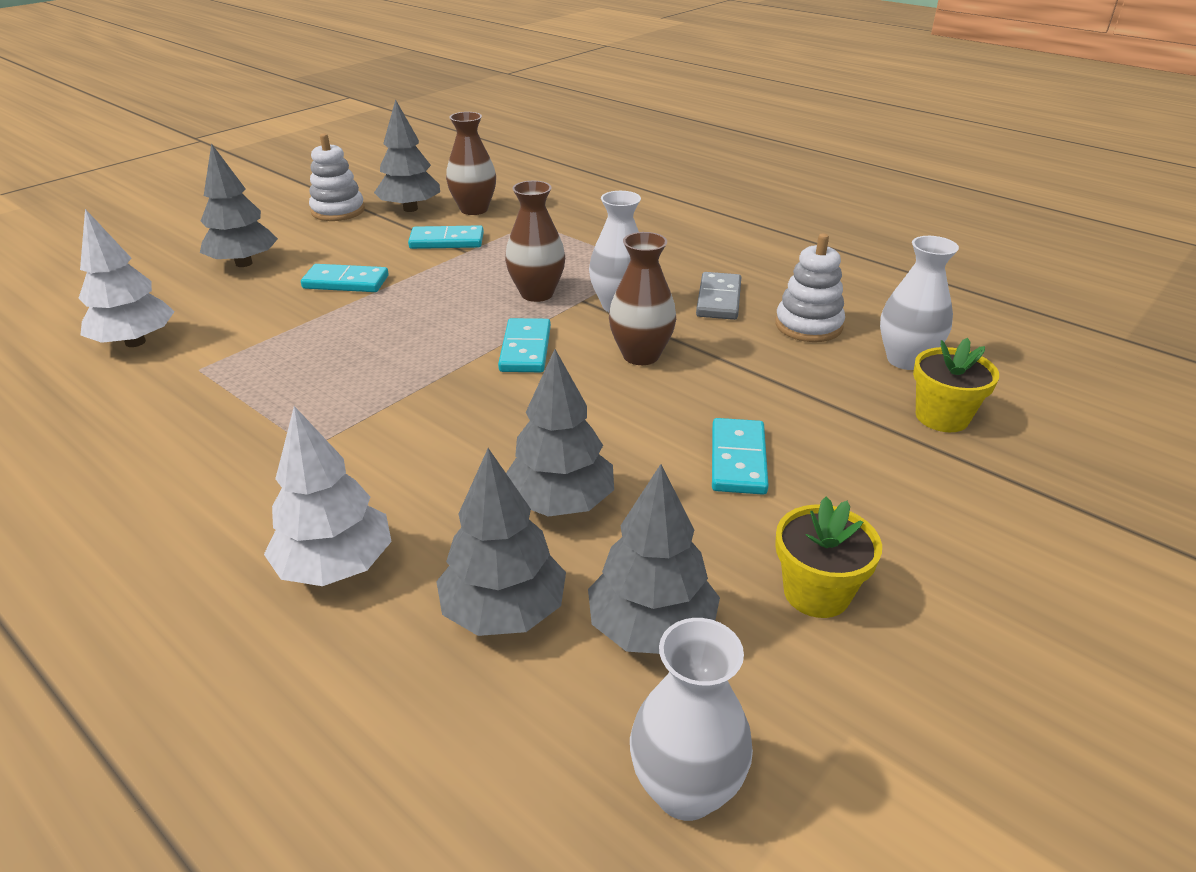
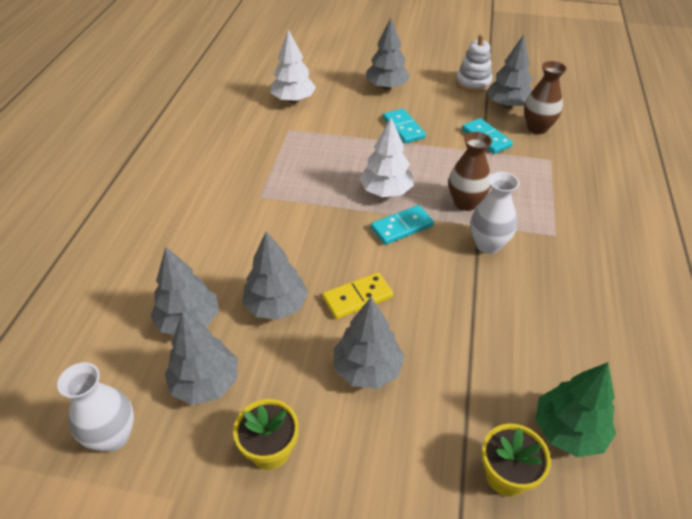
camera: 60 degrees right, 10 degrees up
(336, 566) = (187, 250): white tree -> white tree (386, 191)
(613, 426) = (357, 298): none -> yellow domino
(641, 355) = (440, 279): brown vase -> none
(719, 299) = (547, 290): grey domino -> none
(738, 460) = (367, 369): turquoise domino -> grey tree
(808, 325) = (561, 354): white stacking toy -> none
(906, 360) = (568, 431): white vase -> green tree

